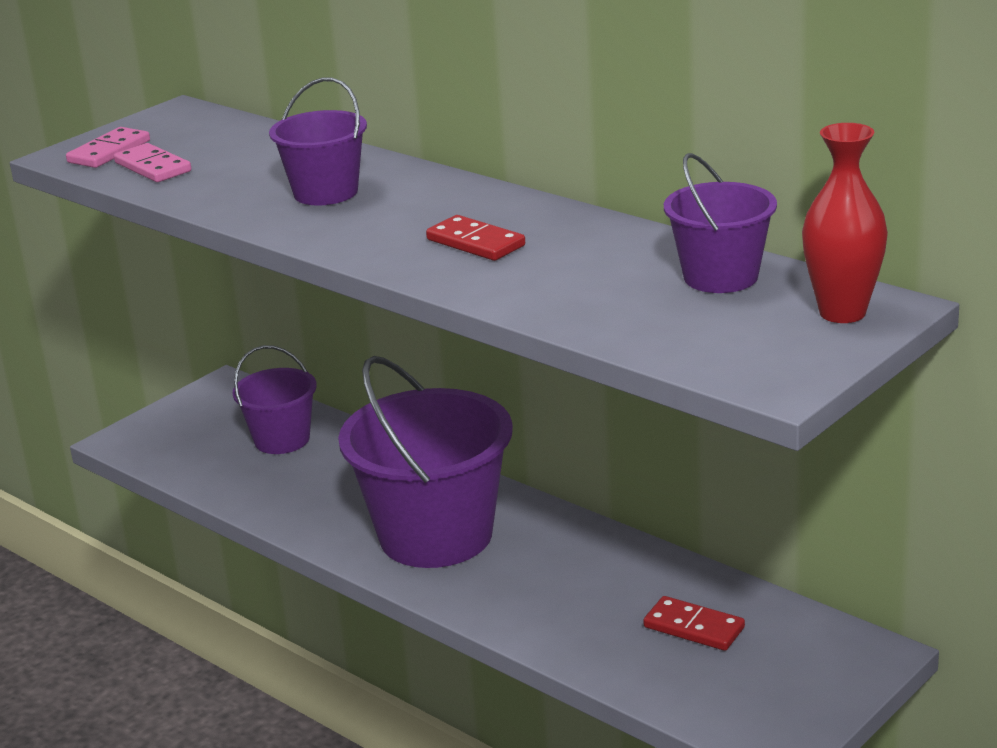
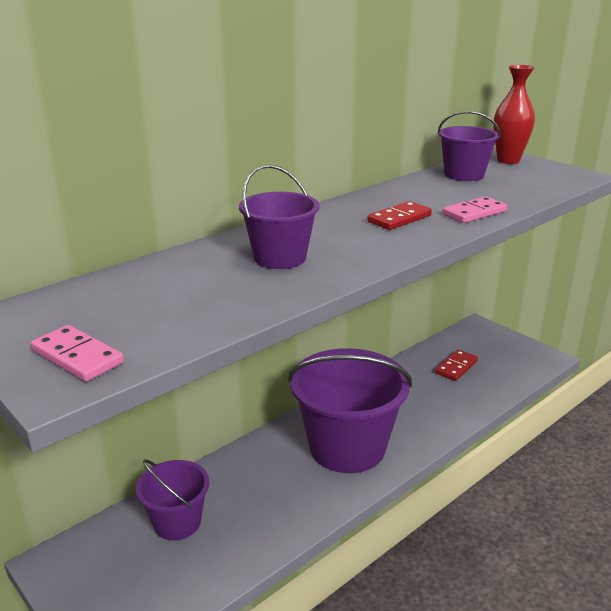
camera: 85 degrees left, 0 degrees up
(153, 167) = (152, 330): pink domino -> pink domino (474, 213)

